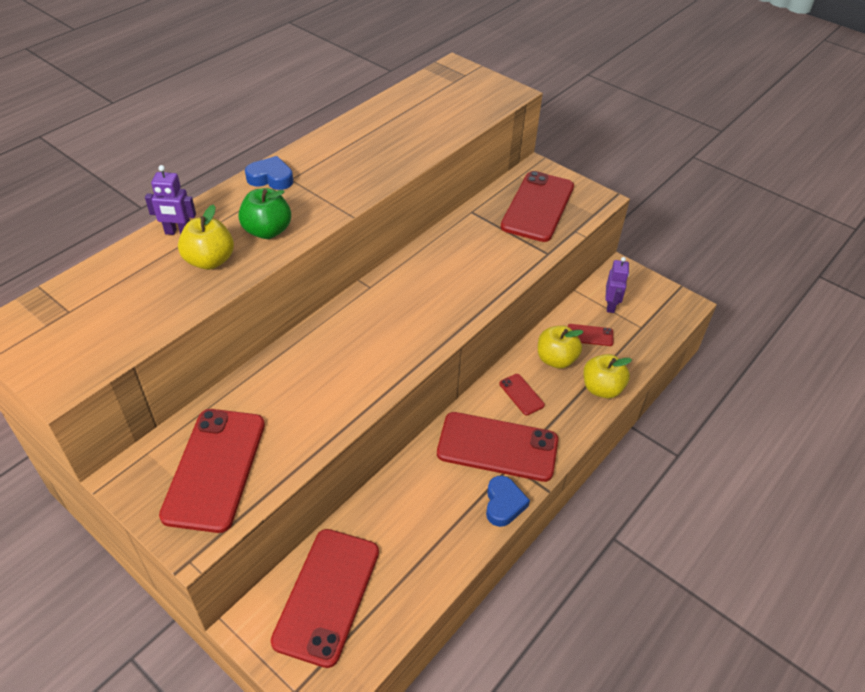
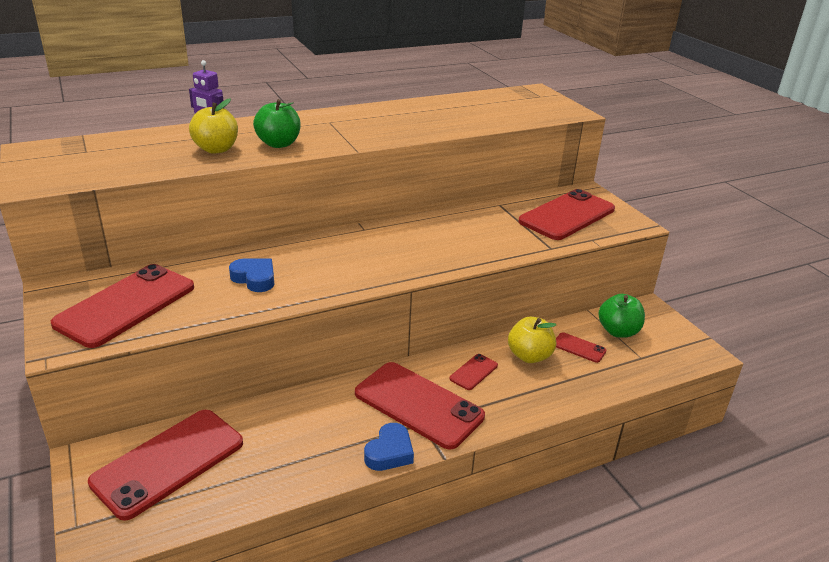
camera: 25 degrees right, 15 degrees down
(271, 178) = (314, 118): blue heart -> blue heart (254, 278)
(521, 394) = (473, 372): red phone -> red phone turned 45 degrees clockwise
(602, 389) = (562, 393): yellow apple -> none
(610, 305) = (618, 331): purple robot -> green apple

